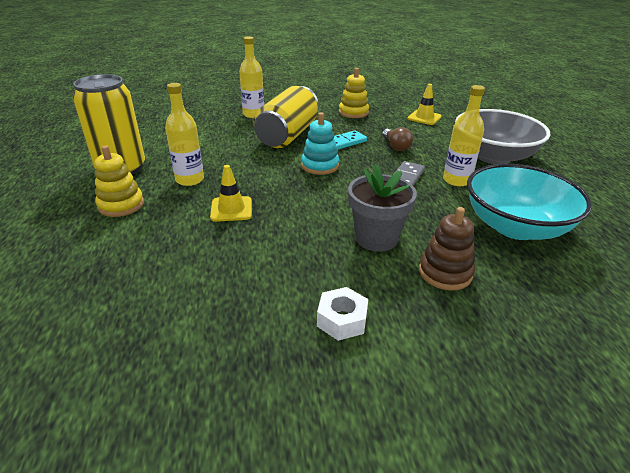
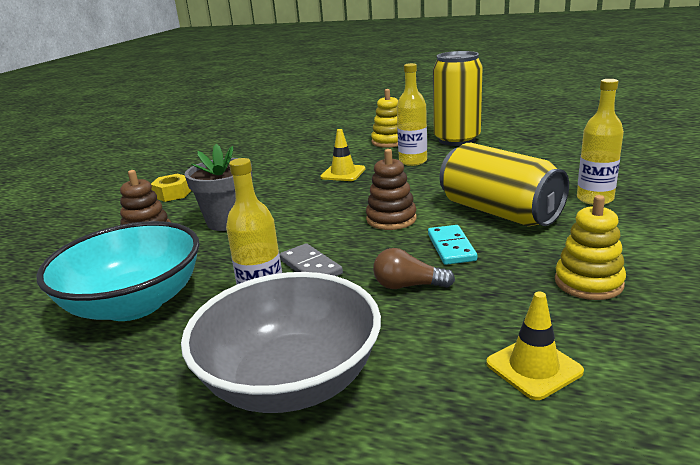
camera: 120 degrees right, 10 degrees down
(320, 166) = (391, 219): turquoise stacking toy -> brown stacking toy
(342, 320) = (172, 194): white nut -> yellow nut

